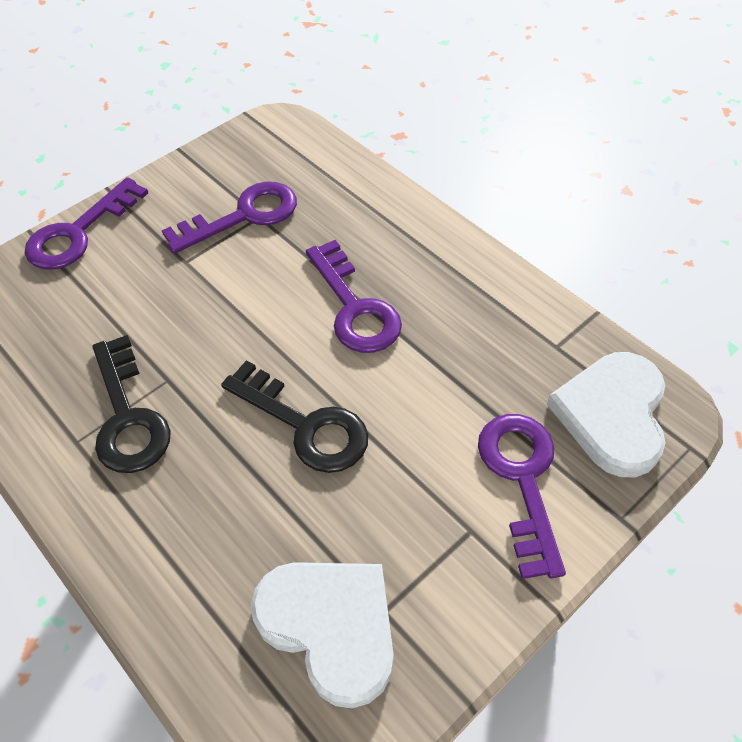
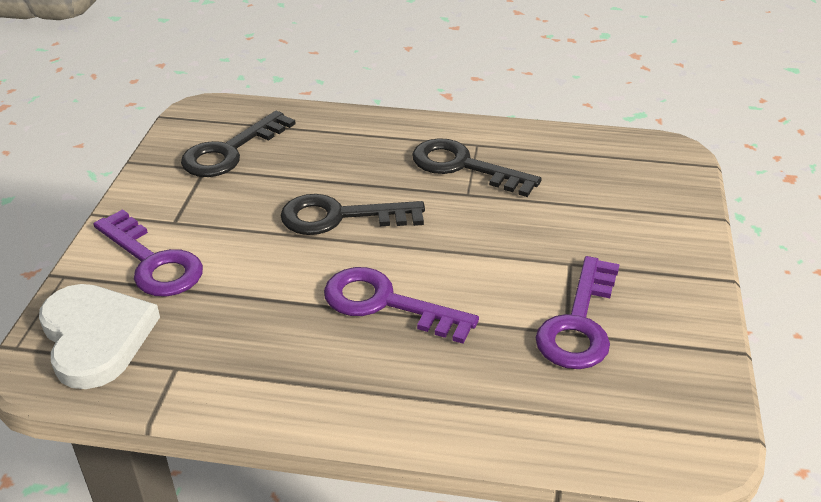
camera: 140 degrees right, 15 degrees down
(79, 232) = (684, 237): purple key -> none
(330, 626) = (231, 151): white heart -> black key

